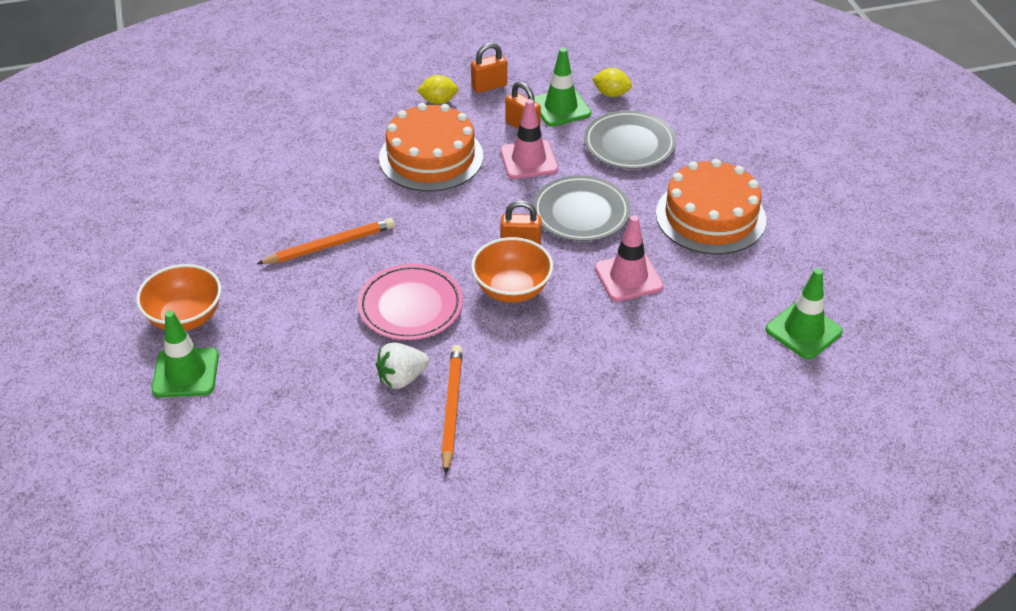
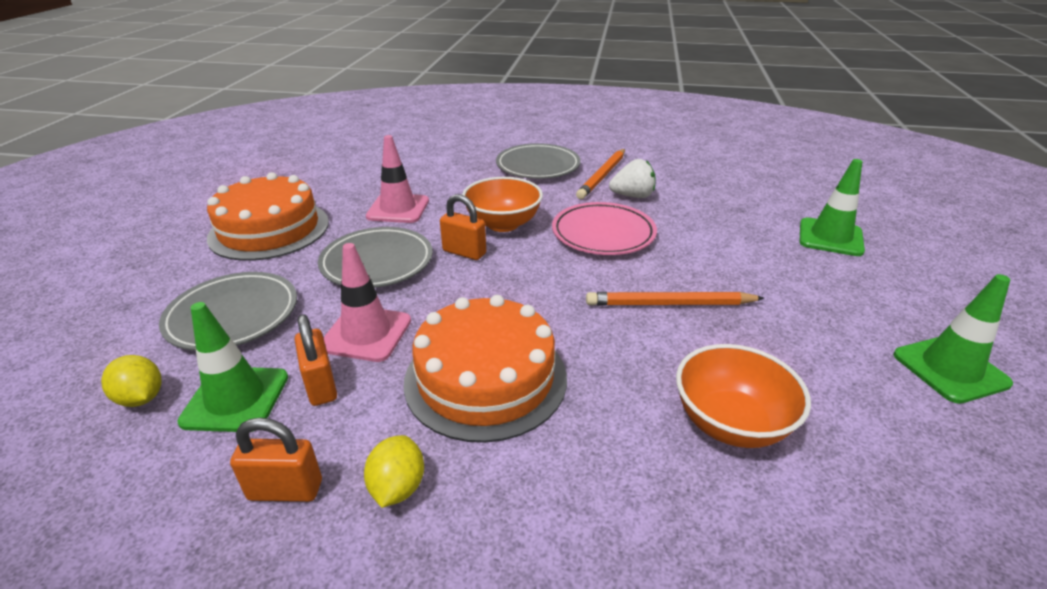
camera: 155 degrees left, 10 degrees down
(185, 317) = (843, 278): orange bowl -> orange bowl (730, 423)
(438, 101) = (398, 487): yellow lemon -> yellow lemon turned 75 degrees clockwise
(540, 403) = (538, 166): none -> grey plate
(803, 330) = (323, 159): green traffic cone -> green traffic cone (950, 369)

